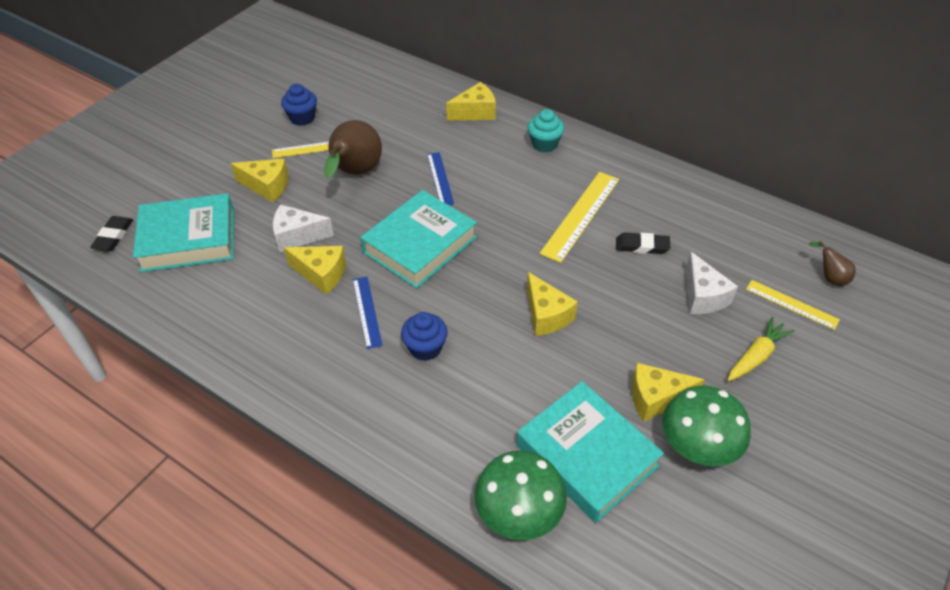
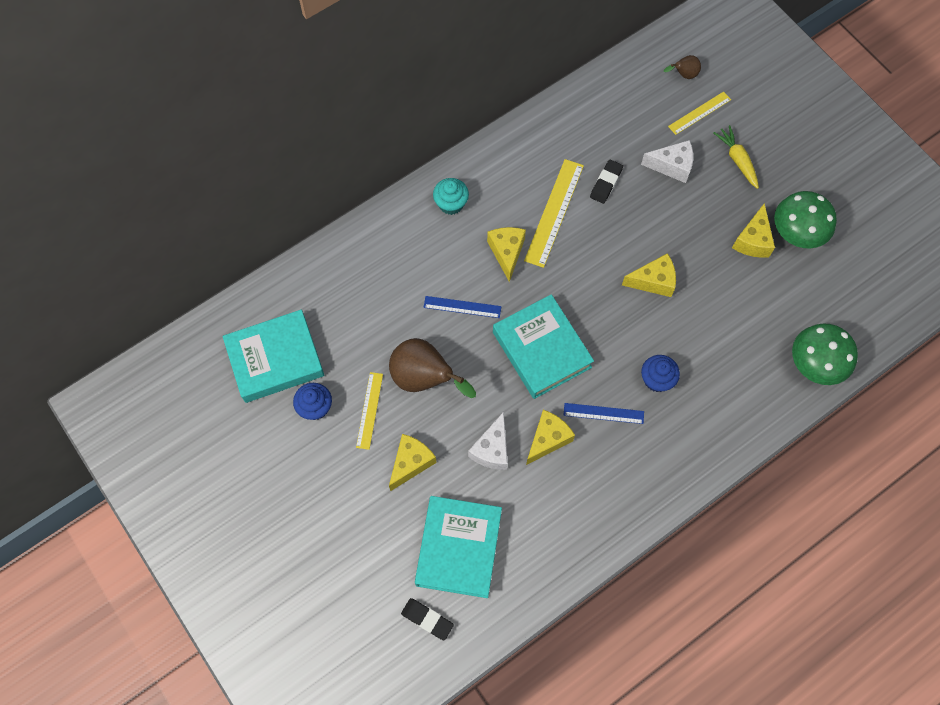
camera: 70 degrees left, 20 degrees up
(475, 112) = (379, 245): yellow cheese -> yellow cheese (507, 253)
(580, 215) = (554, 212): yellow ruler -> yellow ruler turned 60 degrees clockwise
(586, 456) = (785, 304): turquoise book -> turquoise book (275, 359)

